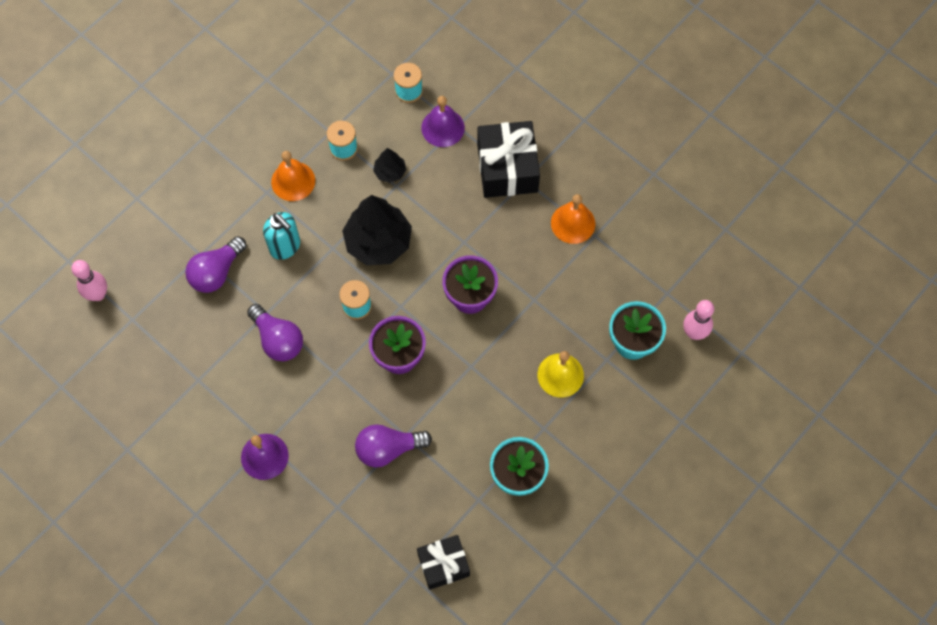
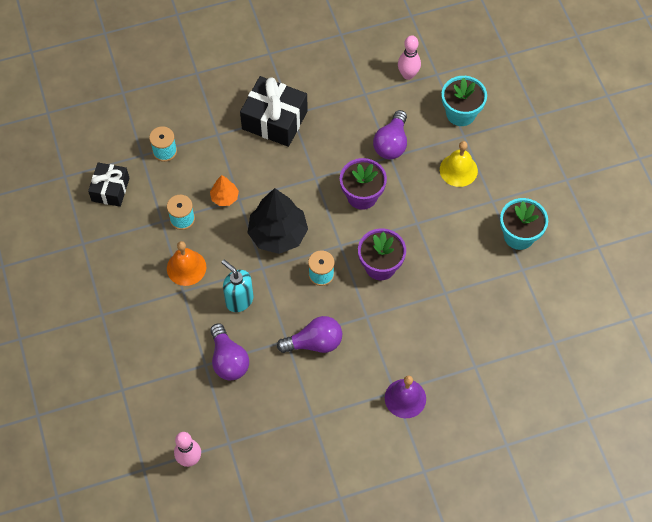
camera: 60 degrees left, 5 degrees down
(285, 247) = (239, 300): turquoise soap dispenser -> turquoise soap dispenser turned 120 degrees counterclockwise
(388, 449) = (449, 309): purple light bulb -> purple light bulb (391, 143)
(390, 172) = (225, 197): black tree -> orange tree
(443, 127) = (212, 144): purple bell -> none
(443, 564) = (558, 316): black gift -> black gift (110, 189)
(573, 223) = (346, 102): orange bell -> none
(694, 333) = (476, 74): pink bowling pin -> pink bowling pin (408, 75)

